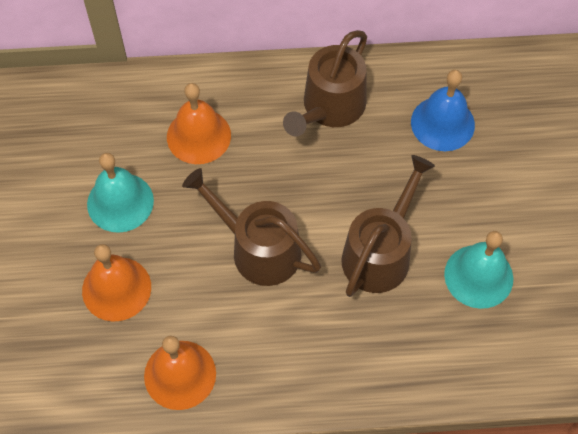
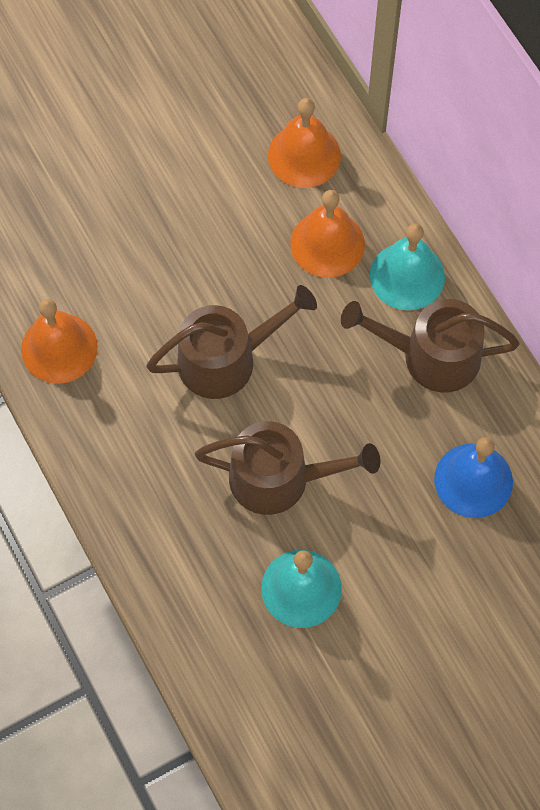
camera: 65 degrees right, 5 degrees up
(116, 288) = (120, 250): orange bell -> orange bell (304, 155)
(120, 202) = (214, 207): turquoise bell -> turquoise bell (407, 276)
(259, 249) = (226, 359): brown watering can -> brown watering can turned 60 degrees clockwise

